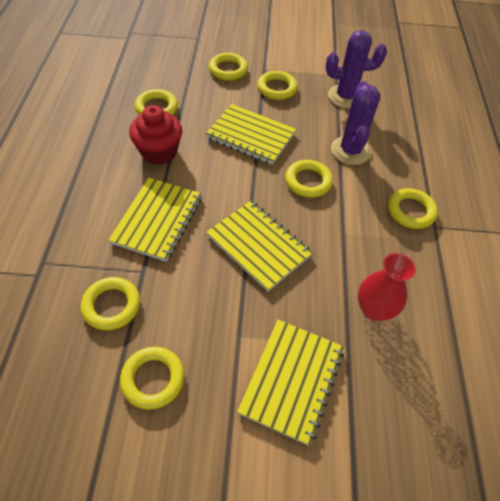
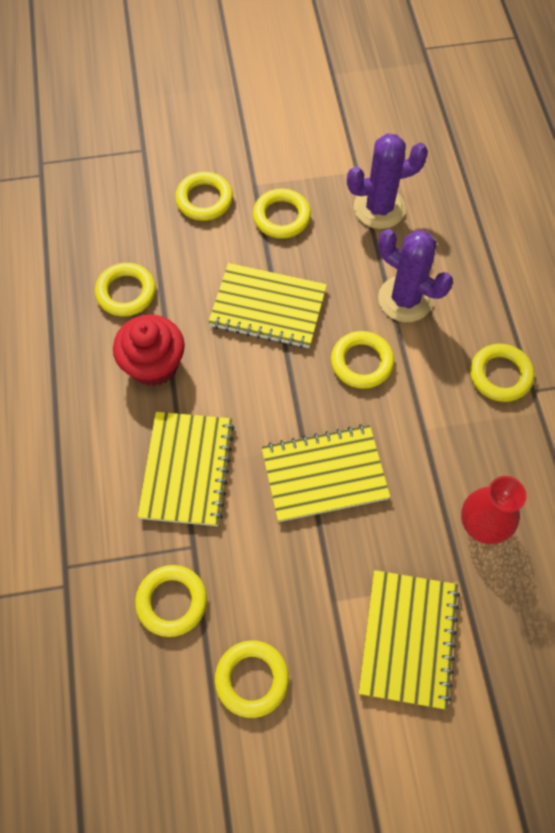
camera: 10 degrees left, 10 degrees up
(259, 246) = (324, 474): yellow notebook -> yellow notebook turned 45 degrees counterclockwise
(350, 151) = (405, 299): purple cactus -> purple cactus turned 45 degrees counterclockwise

